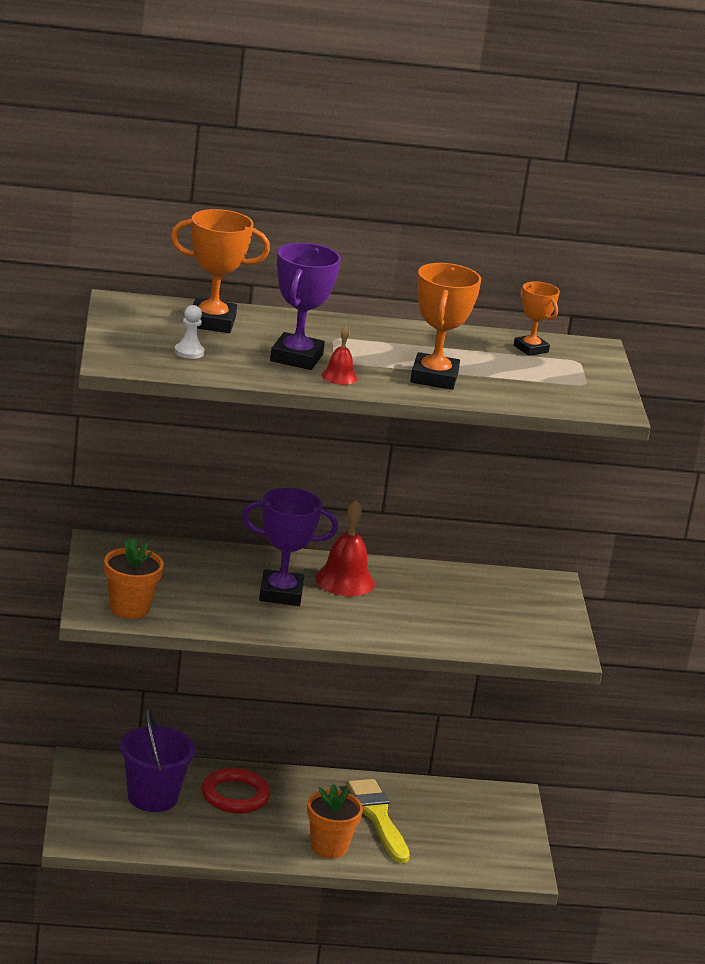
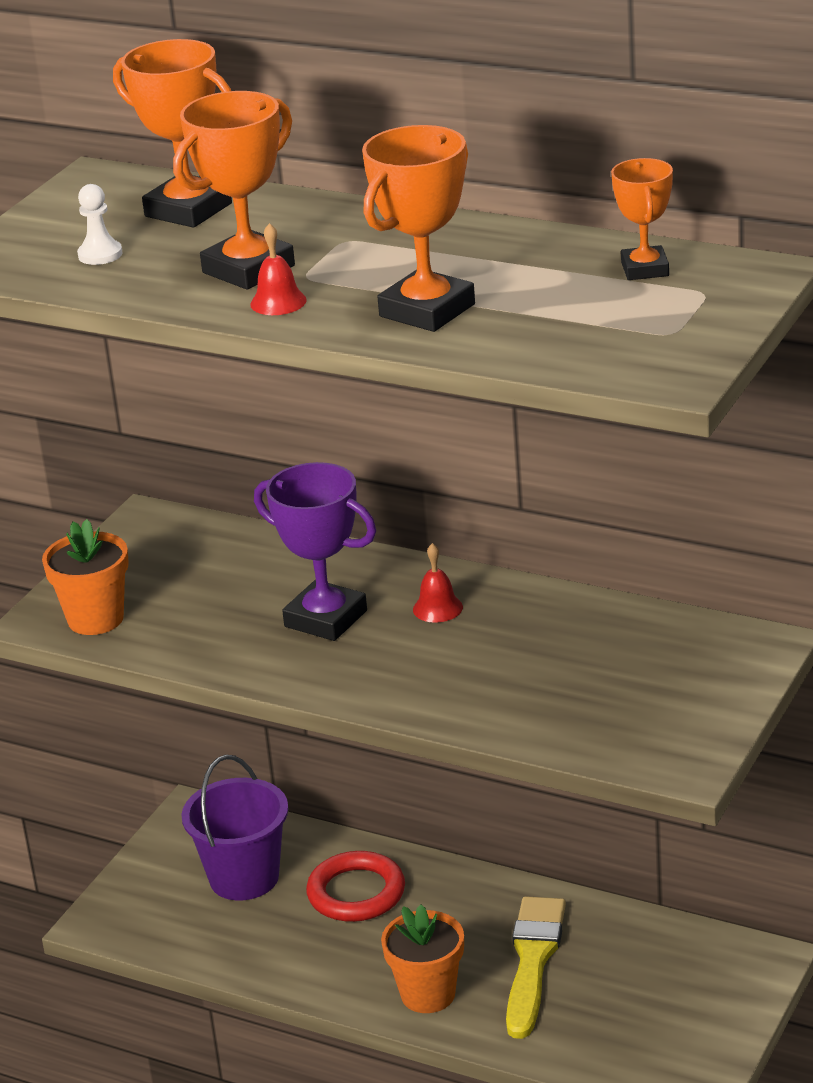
camera: 35 degrees right, 5 degrees up
(296, 358) = (248, 269): purple trophy -> orange trophy
(344, 581) = (437, 608): red bell -> red bell, size x0.55

